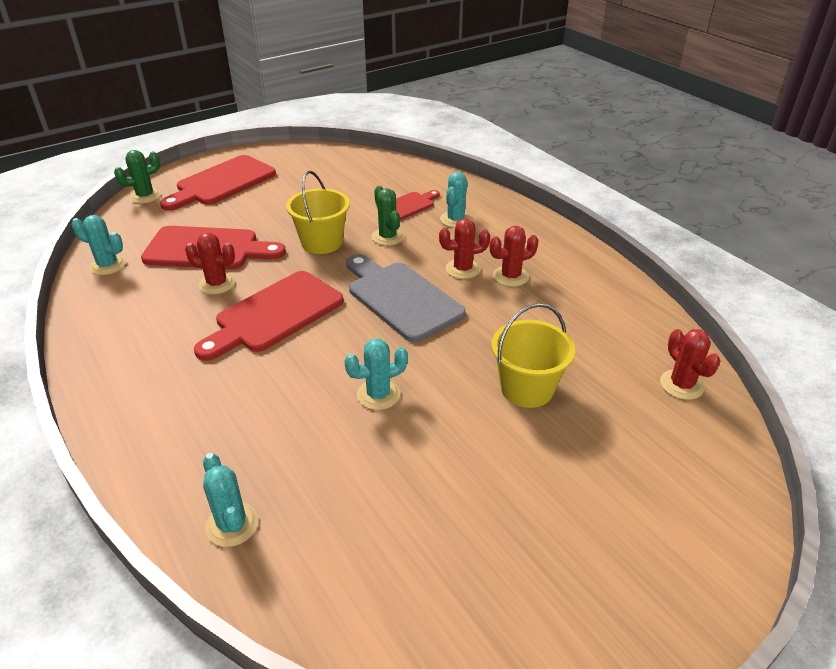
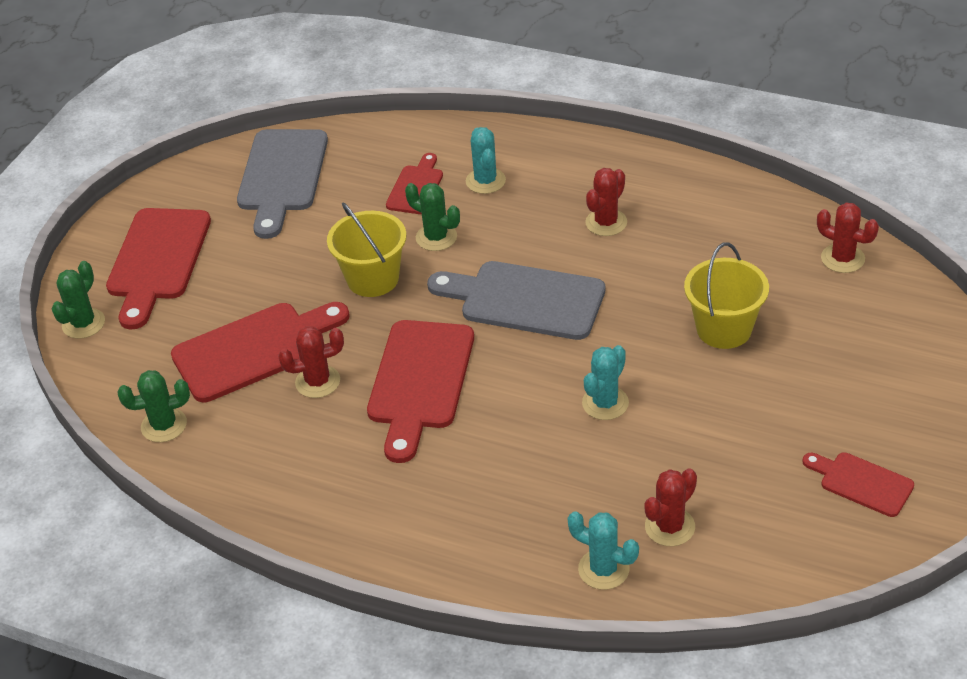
camera: 30 degrees left, 5 degrees up
(108, 265) = (164, 425): turquoise cactus -> green cactus
(339, 170) = (281, 176): none -> grey cutting board
(463, 269) = (552, 237): red cactus -> red cactus (670, 527)
(526, 590) = (861, 482): none -> red cutting board

